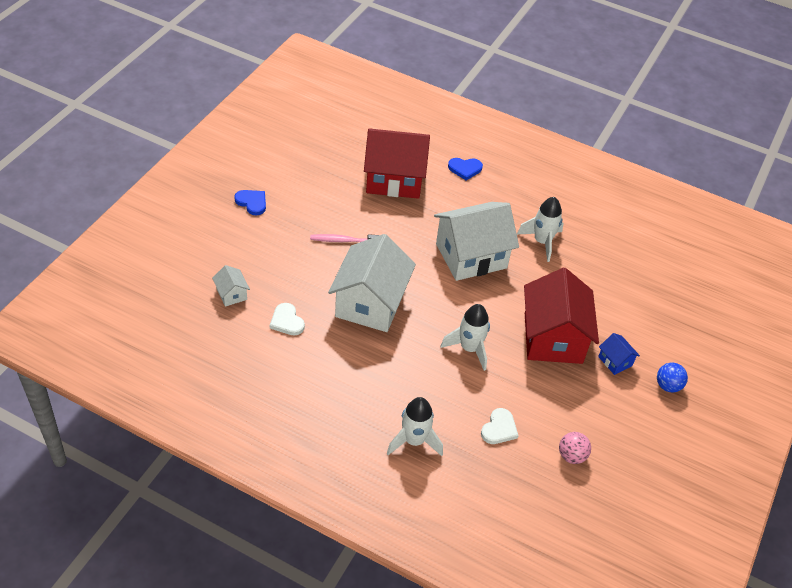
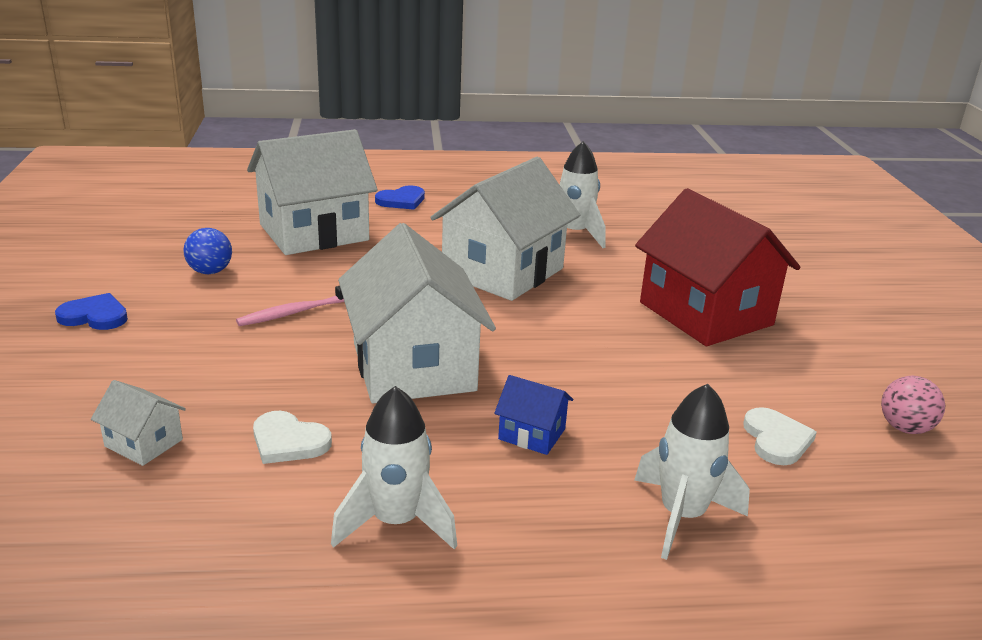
camera: 30 degrees left, 20 degrees down
(394, 179) = (314, 232): red house -> white house
(469, 348) = (618, 364): white rocket -> white rocket (396, 522)
(615, 361) = (804, 309): blue house -> blue house (532, 434)
(668, 386) = (889, 309): blue ball -> blue ball (210, 271)

